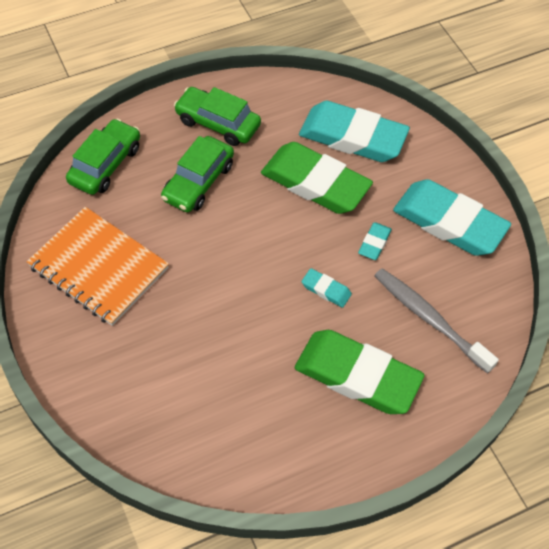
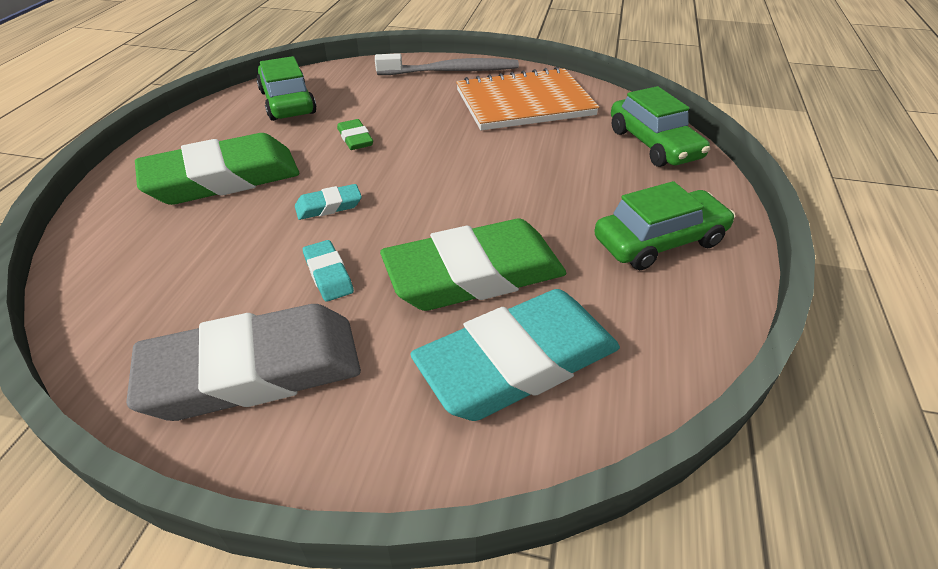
camera: 130 degrees right, 15 degrees down
(198, 182) = (571, 188): green car -> green car (287, 102)
(243, 339) = (355, 139): none -> green eraser
(429, 319) = (185, 259): grey toothbrush -> grey toothbrush (451, 71)
(449, 222) = (254, 371): turquoise eraser -> grey eraser

